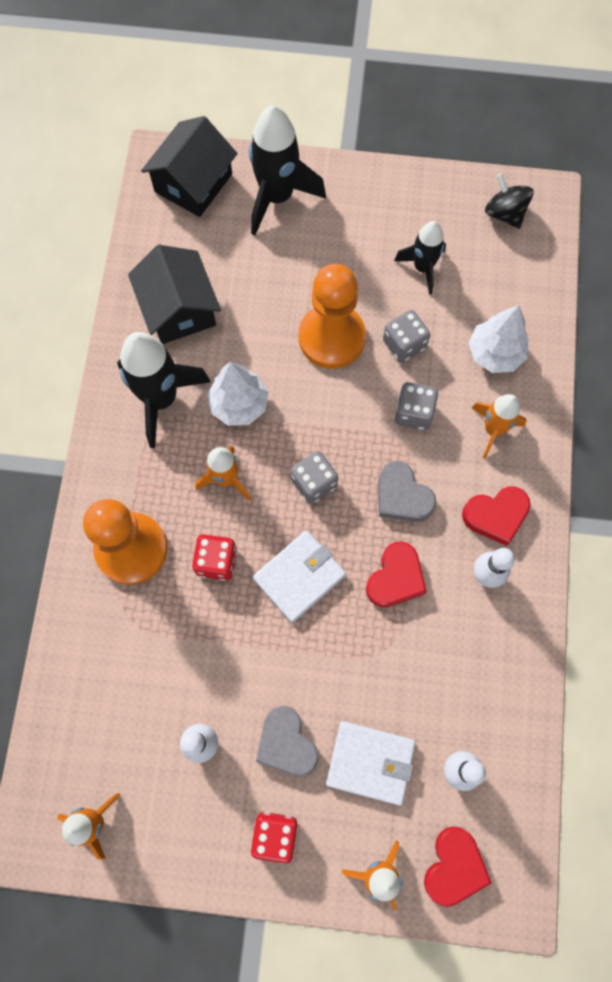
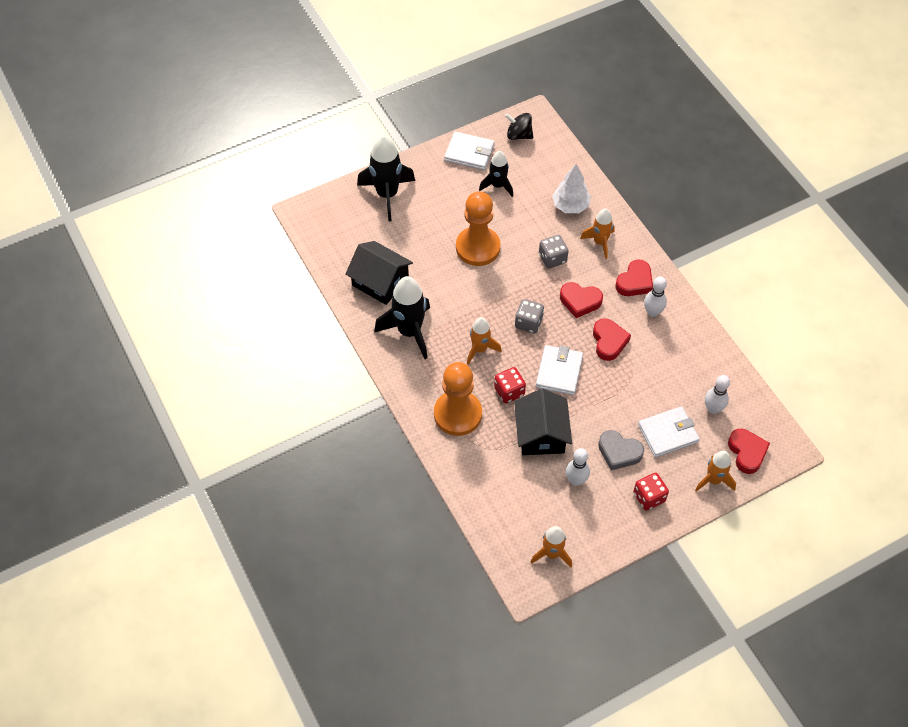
camera: 35 degrees left, 15 degrees down
(193, 183) = (332, 213): black house -> black house (541, 434)
(239, 404) = (455, 309): white tree -> none
(402, 496) = (580, 301): grey heart -> red heart
(404, 344) = (519, 228): grey dice -> none
(422, 201) = (469, 153): none -> white wallet

